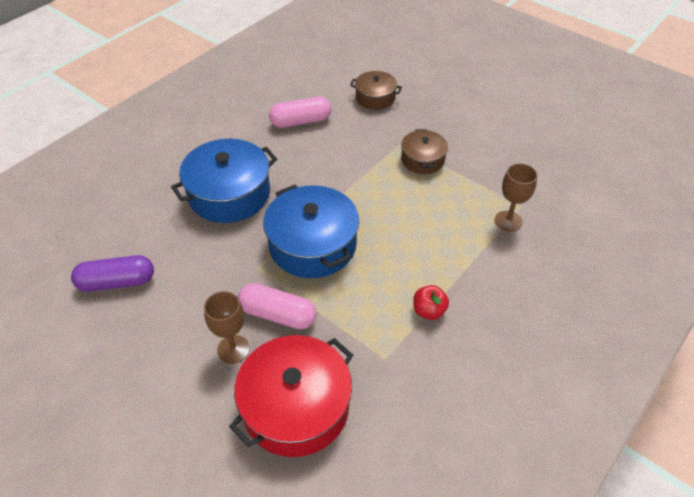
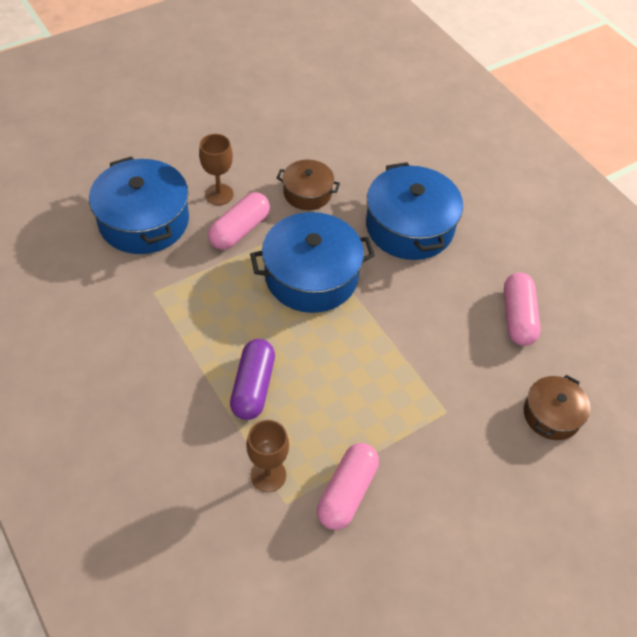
camera: 105 degrees right, 5 degrees up
(117, 282) = (326, 135): purple capsule -> purple capsule (253, 387)
(296, 407) = (144, 221): red pot -> blue pot
(422, 159) = (408, 424): brown pot -> brown pot (307, 193)
(429, 311) = (185, 344): red apple -> none
(492, 178) = (347, 492): none -> pink capsule

